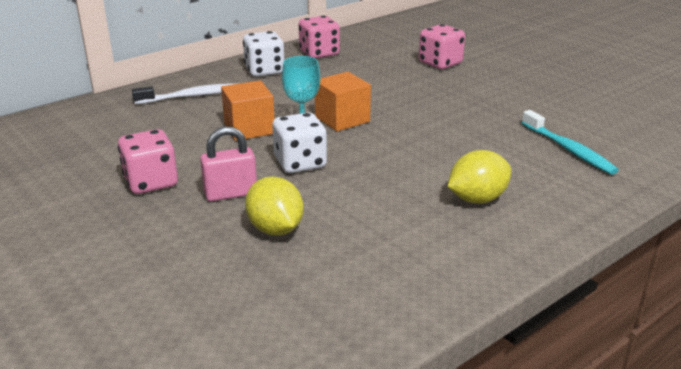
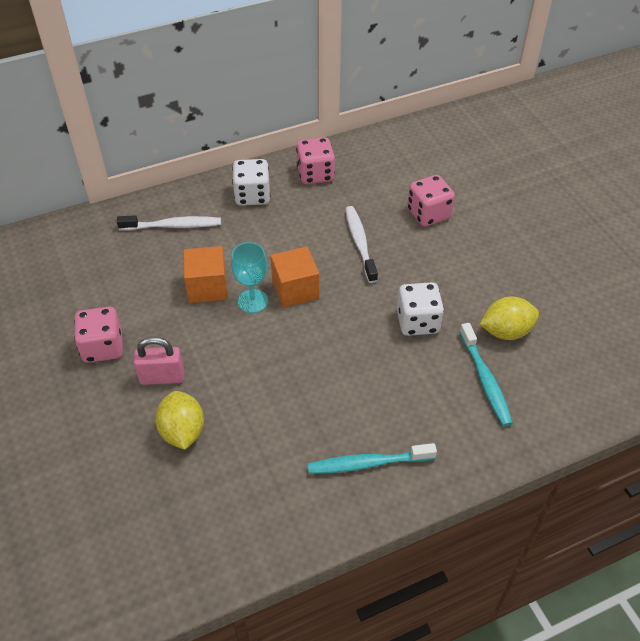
camera: 15 degrees right, 20 degrees up
(300, 163) = (234, 347): white dice -> white dice (417, 322)
(388, 85) = (360, 243): none -> white toothbrush
(477, 199) = (366, 431): yellow lemon -> yellow lemon (506, 331)
(495, 220) = (367, 463): none -> turquoise toothbrush

